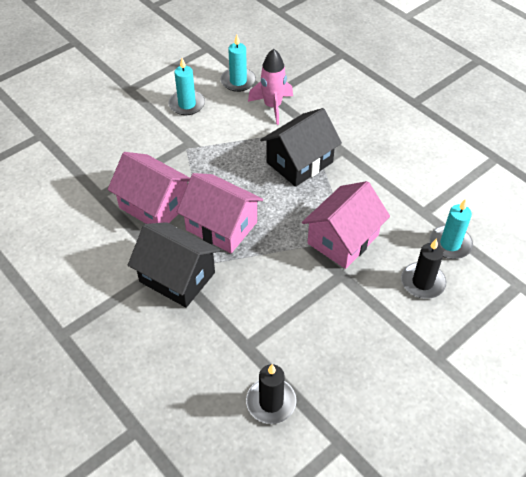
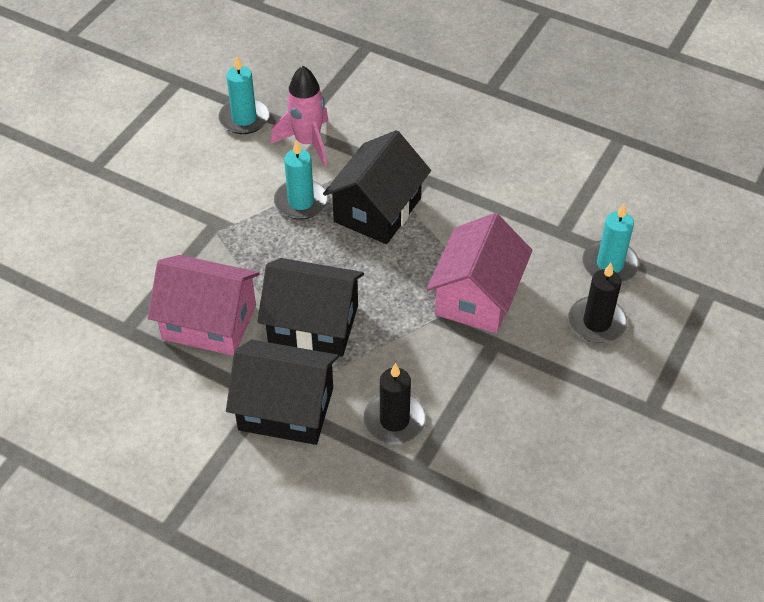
camera: 20 degrees left, 0 degrees up
(187, 104) = (188, 169): turquoise candle -> turquoise candle (301, 202)
(221, 226) = (313, 324): pink house -> black house
(271, 402) = (478, 528): black candle -> black candle (394, 420)

